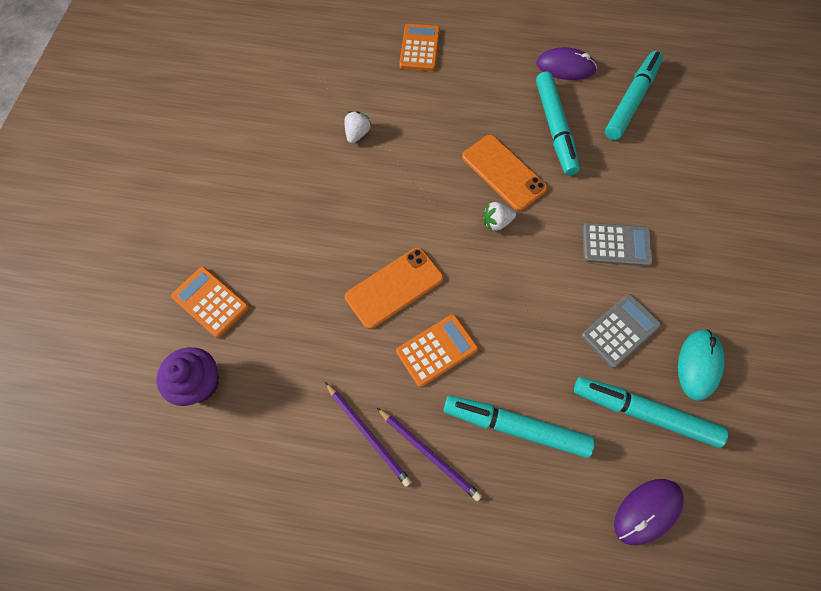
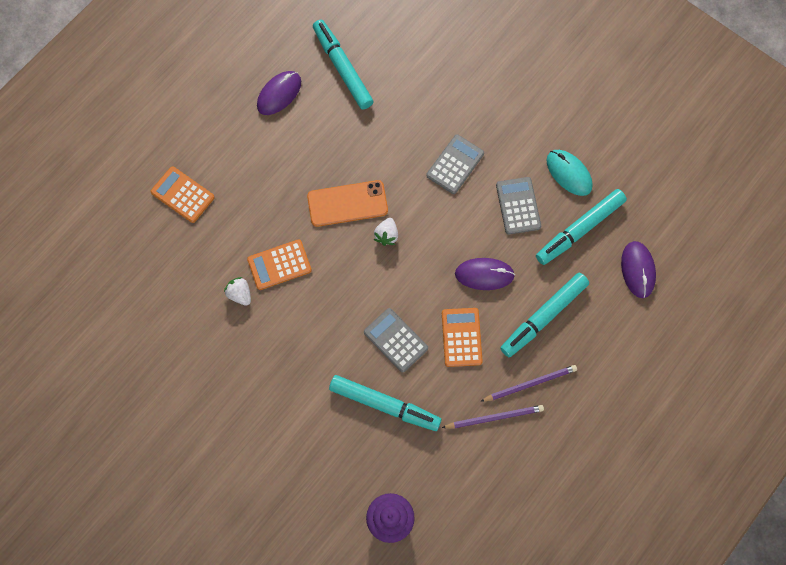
camera: 60 degrees left, 5 degrees up
(210, 302) = (327, 483): orange calculator -> orange calculator (279, 265)
(394, 287) = (396, 340): orange phone -> grey calculator
(520, 336) = (484, 274): none -> purple mouse
(554, 128) = (331, 140): turquoise marker -> turquoise marker (384, 404)

